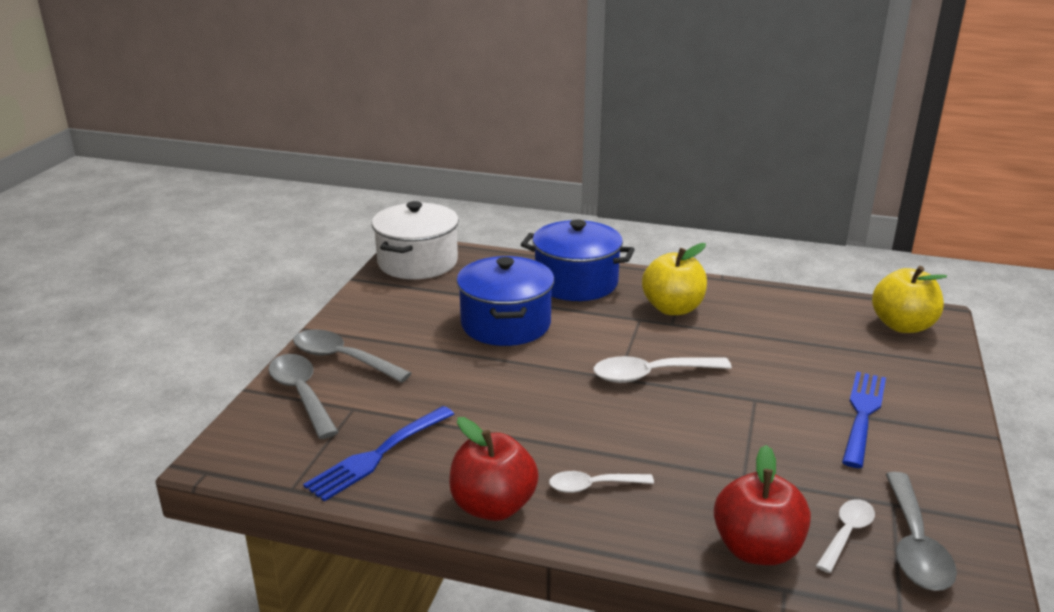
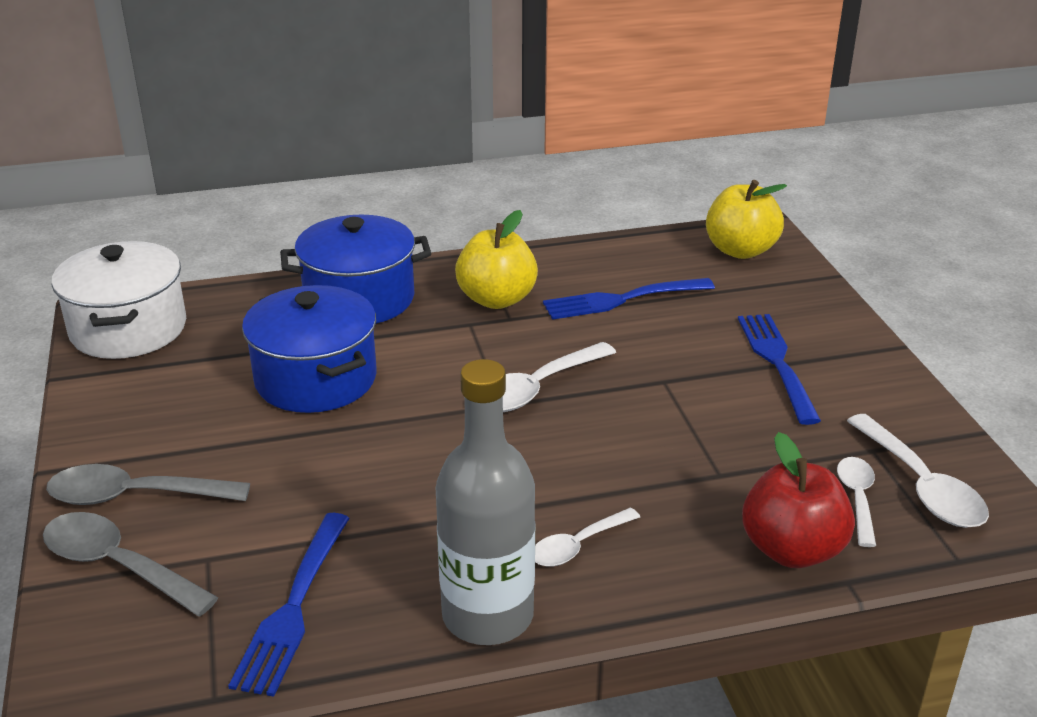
camera: 30 degrees left, 5 degrees up
(493, 506) = (487, 615): red apple -> grey bottle
(769, 334) = (622, 299): none -> blue fork
(915, 545) = (921, 486): grey spoon -> white spoon

